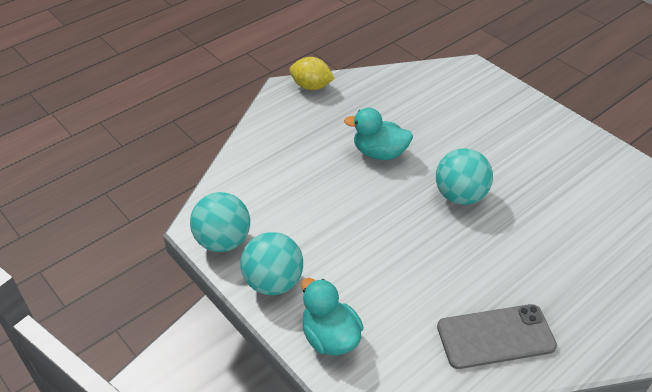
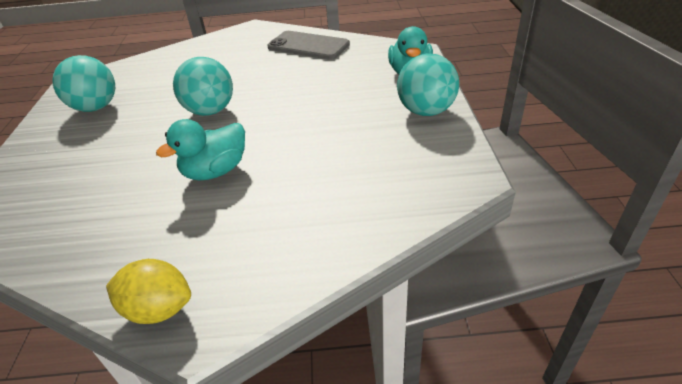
camera: 140 degrees left, 5 degrees down
(223, 241) = (451, 155): turquoise ball -> turquoise ball (96, 107)
(311, 86) = (159, 309): yellow lemon -> yellow lemon turned 45 degrees counterclockwise
(379, 153) = (215, 171): turquoise duck -> turquoise duck turned 90 degrees clockwise

